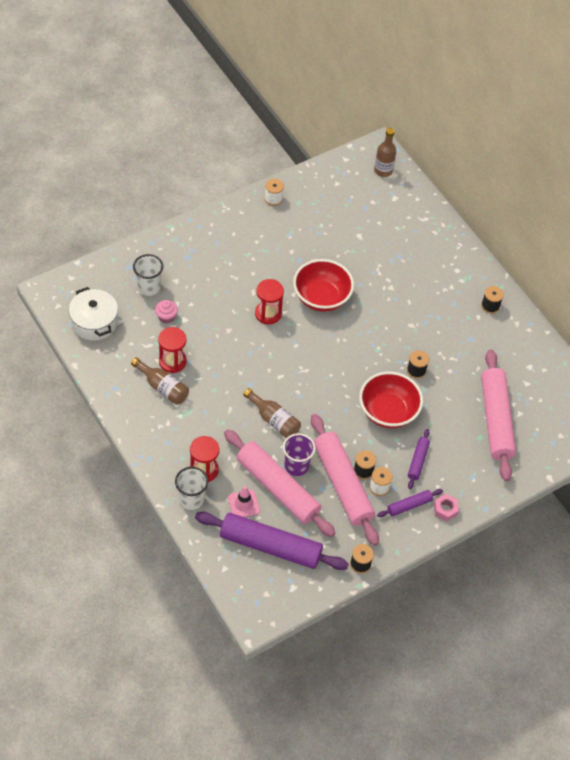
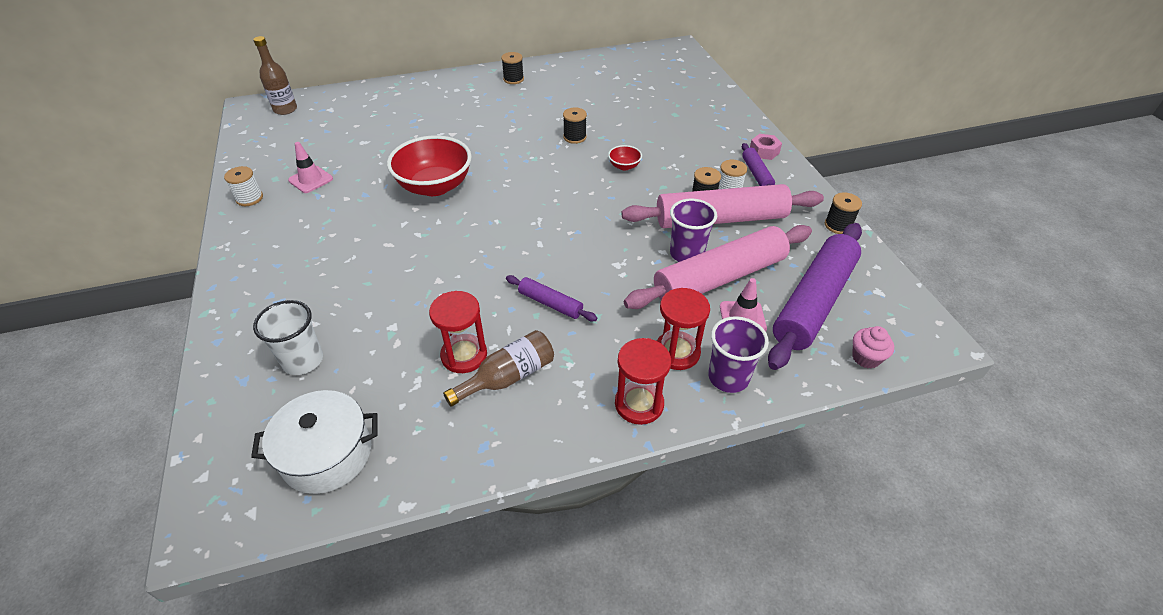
camera: 70 degrees left, 10 degrees down
(166, 317) = (375, 348): pink cupcake -> pink cupcake (865, 358)
(191, 499) = (728, 377): white cup -> purple cup
(268, 313) = (432, 236): red hourglass -> red hourglass (639, 404)
(274, 420) = (608, 262): brown bottle -> none
(304, 223) = (311, 180): none -> pink traffic cone
(388, 411) = (624, 166): red bowl -> red bowl, size x0.43
(417, 461) = (697, 158): purple rolling pin -> purple rolling pin (550, 303)
(495, 420) = (655, 101): pink rolling pin -> none

